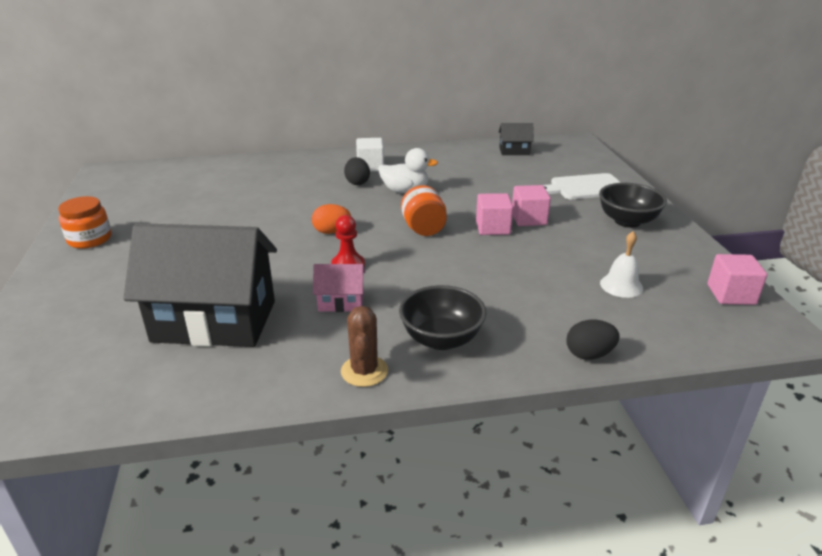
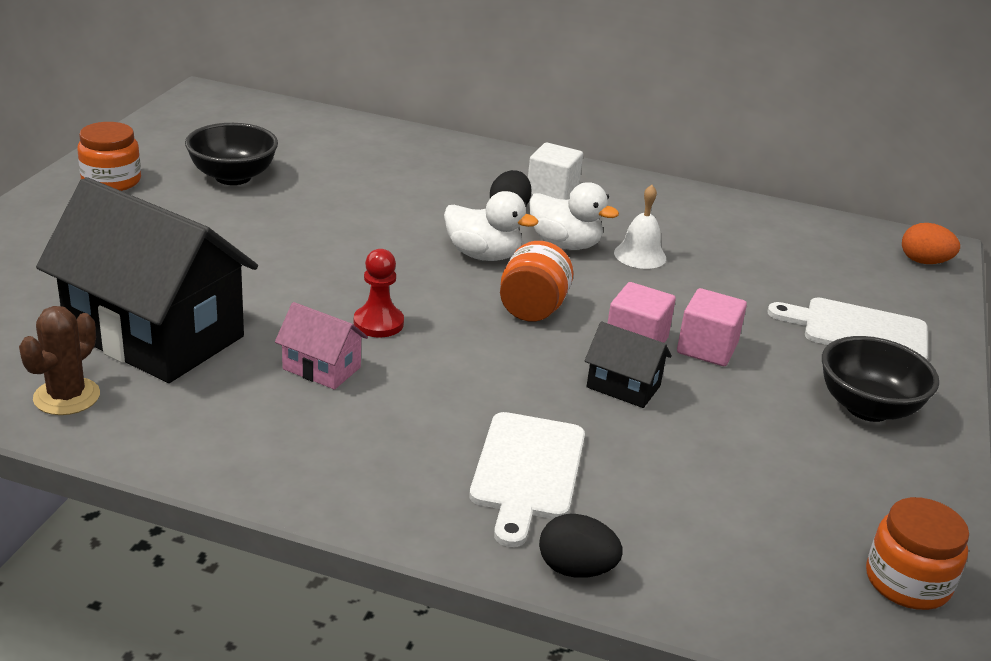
camera: 25 degrees right, 0 degrees up
(331, 232) = (403, 269): orange egg -> orange egg (924, 262)
(364, 371) = (263, 465): brown cactus -> brown cactus (67, 397)
(368, 210) = (483, 255): none -> white duck
(441, 339) = (398, 466): black bowl -> black bowl (233, 177)
(511, 314) = (527, 471): none -> white cutting board
(514, 151) = (805, 235): black house -> black house (623, 386)
(621, 285) = (738, 497): white bell -> white bell (640, 255)
(731, 294) = (907, 582): pink cube -> orange jar

